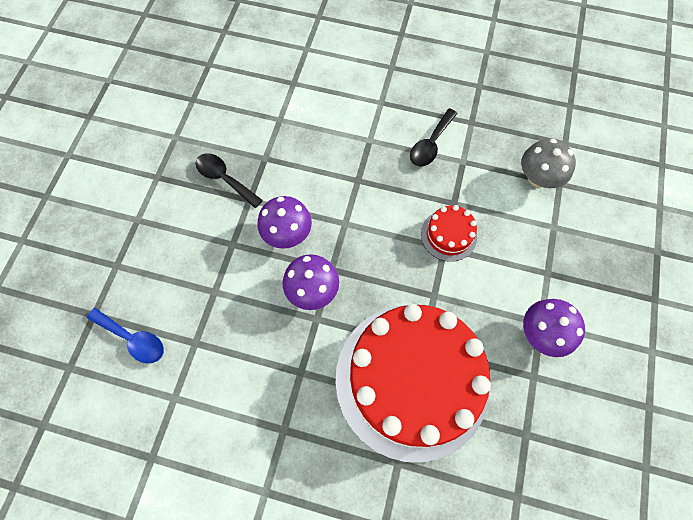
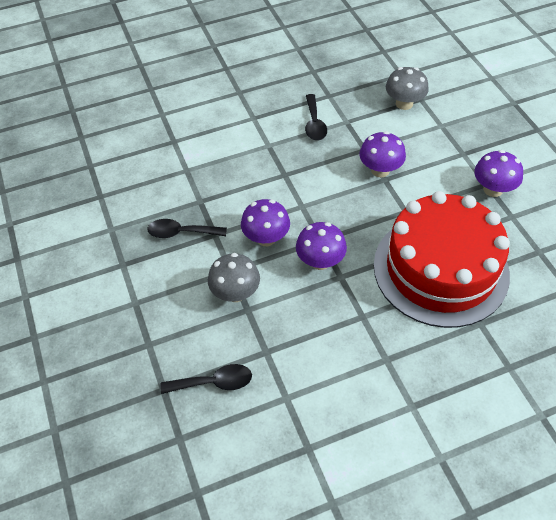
camera: 35 degrees left, 15 degrees down
(133, 339) = (214, 382): blue spoon -> black spoon
(218, 268) = (235, 293): none -> grey mushroom
(448, 235) = (380, 170): red cake -> purple mushroom

